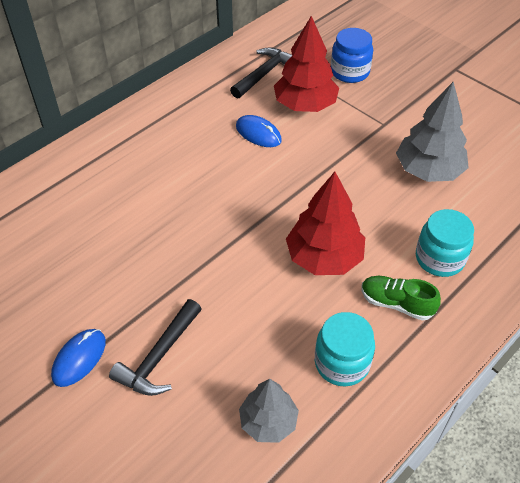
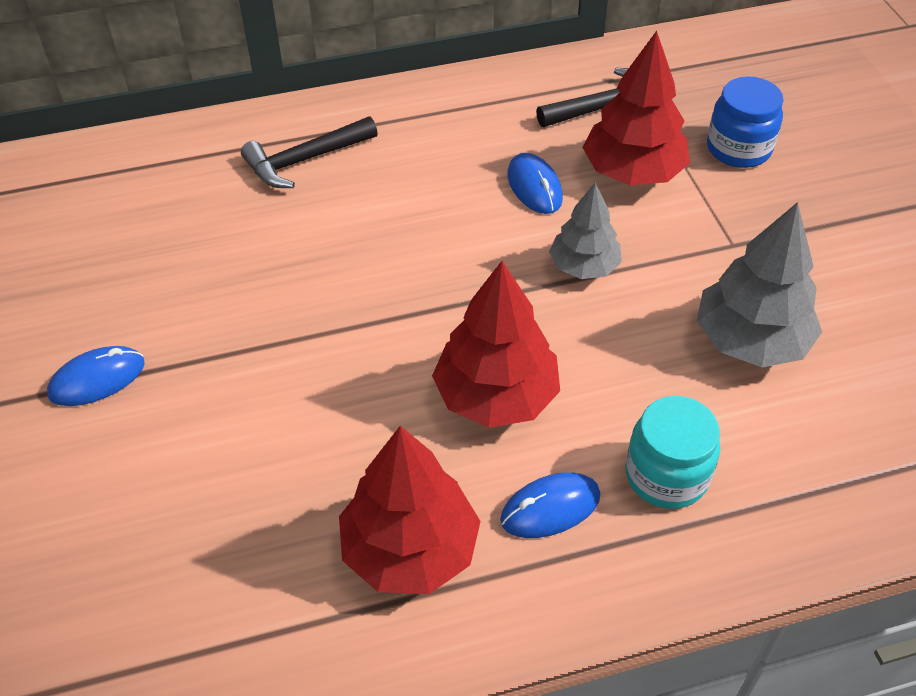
camera: 30 degrees right, 0 degrees up
(159, 357) = (187, 423): black hammer -> black hammer (304, 160)
(268, 421) = (256, 575): grey tree -> grey tree (584, 266)
(342, 363) = (410, 549): turquoise jar -> red tree
(396, 303) = (550, 508): green shoe -> blue mouse

